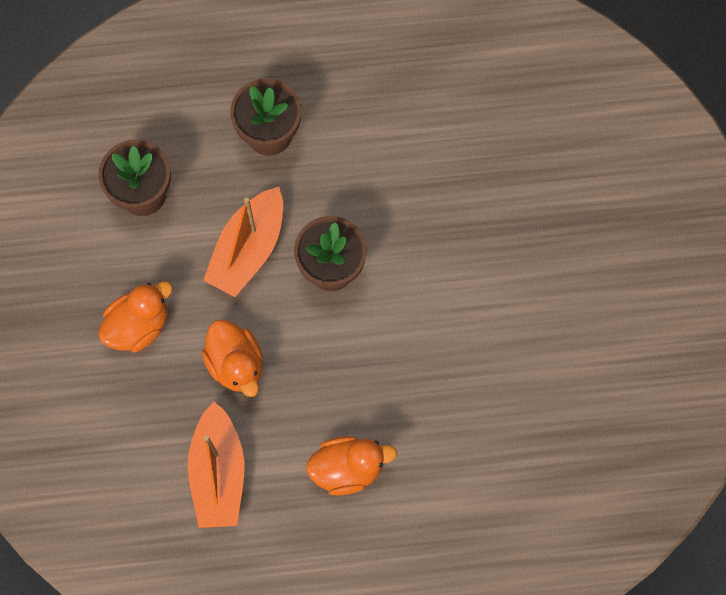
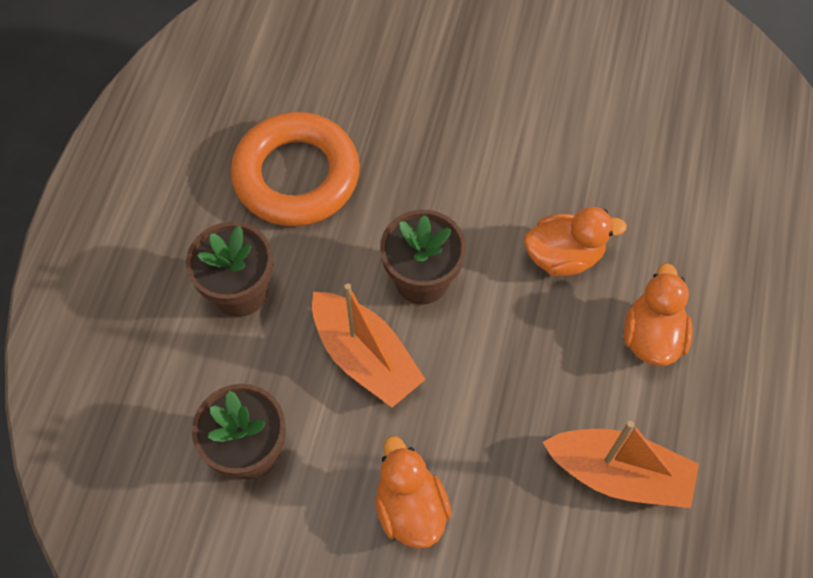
camera: 70 degrees left, 10 degrees down
(236, 364) = (495, 413): orange duck -> orange duck (564, 256)
(391, 135) = (296, 176): none -> orange ring

